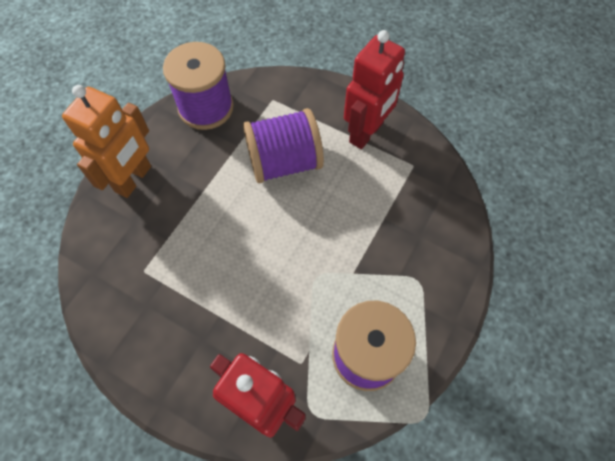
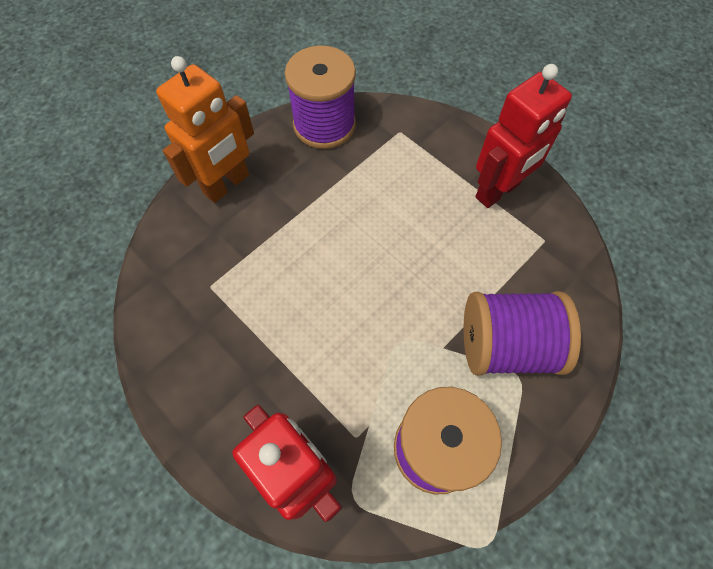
camera: 15 degrees right, 0 degrees up
(284, 162) = (395, 203): purple spool -> purple spool (506, 345)

